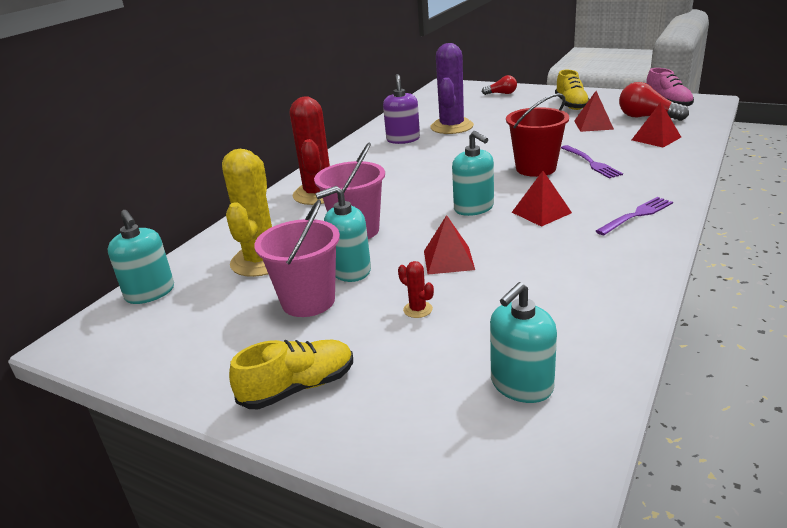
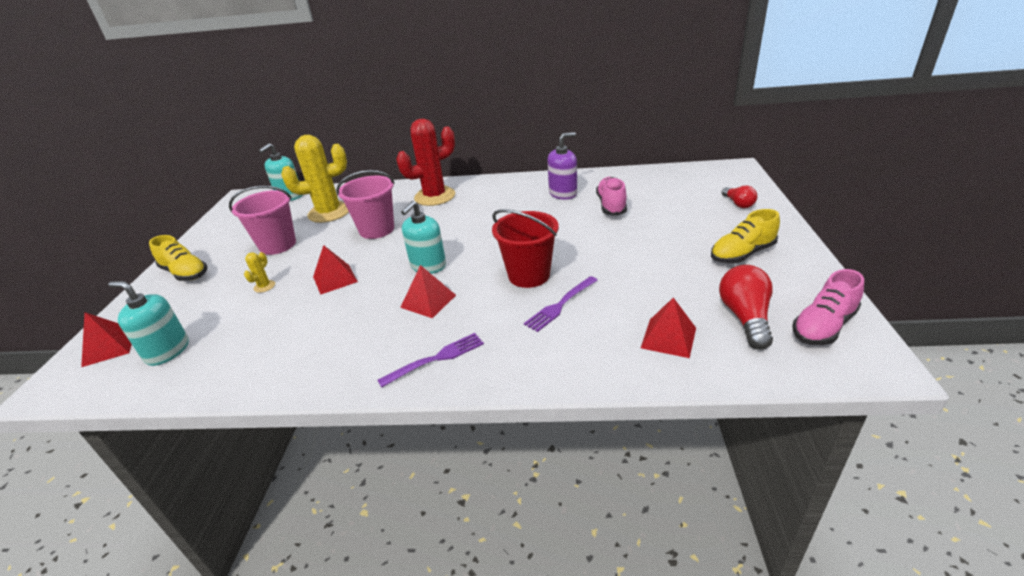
camera: 65 degrees right, 5 degrees up
(351, 270) = (317, 246): turquoise soap dispenser -> none
(418, 309) = (264, 286): red cactus -> yellow cactus
(451, 127) = (611, 205): purple cactus -> pink shoe
(593, 125) = (682, 283): red pyramid -> red pyramid (109, 347)
(637, 215) = (436, 358): purple fork -> purple fork turned 60 degrees counterclockwise

